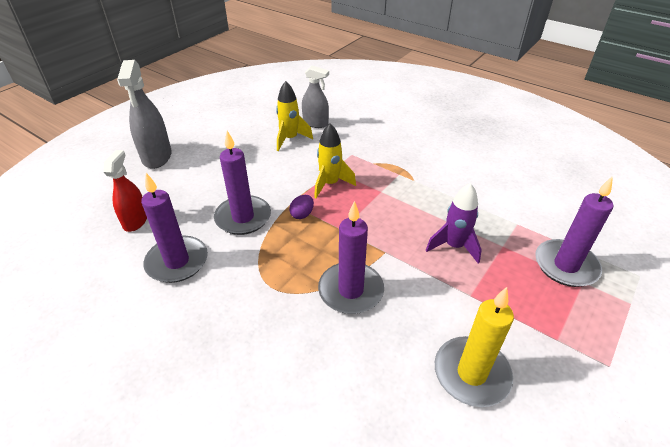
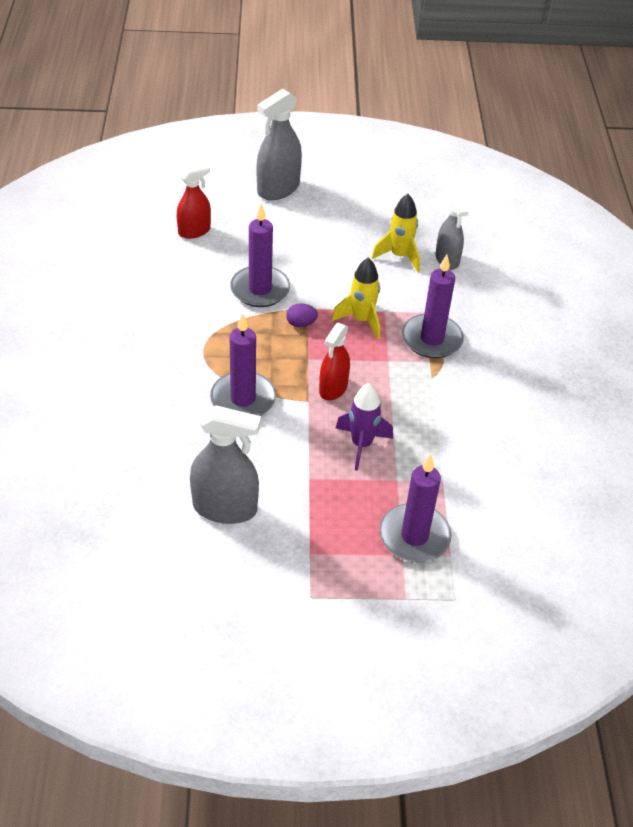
camera: 50 degrees right, 5 degrees up
(177, 262) = (177, 282): purple candle -> purple candle (432, 339)
(384, 232) = (333, 388): none -> red spray bottle
(471, 373) = (225, 508): yellow candle -> grey spray bottle

